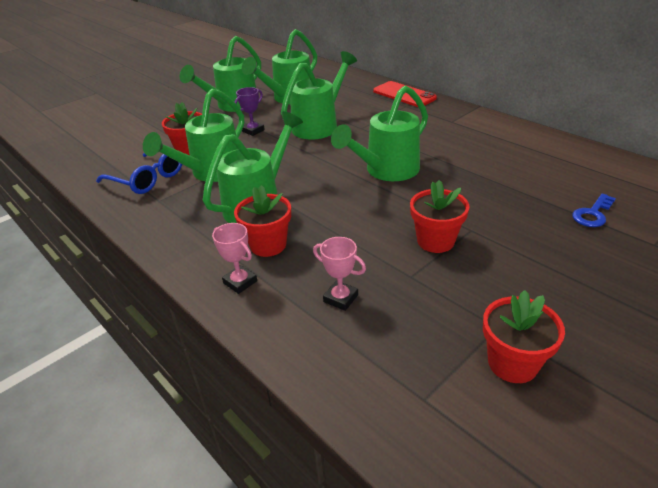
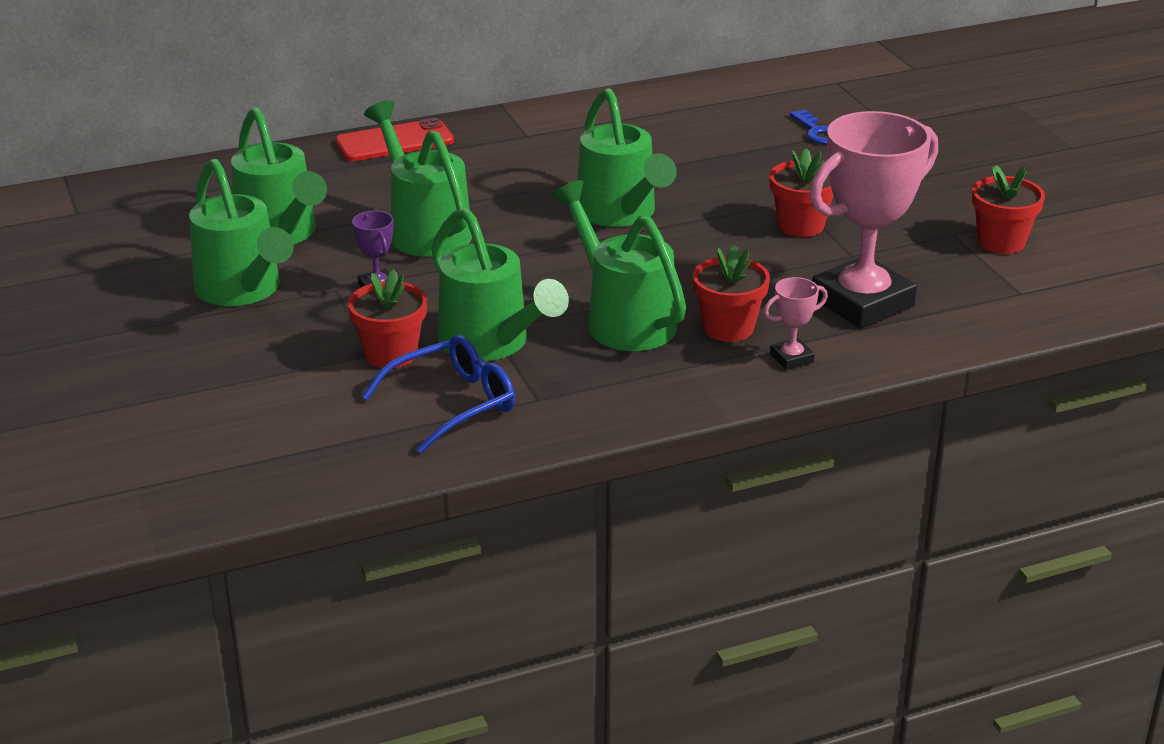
camera: 70 degrees left, 5 degrees down
(340, 298) = (862, 302): pink trophy -> pink trophy, size x2.39

